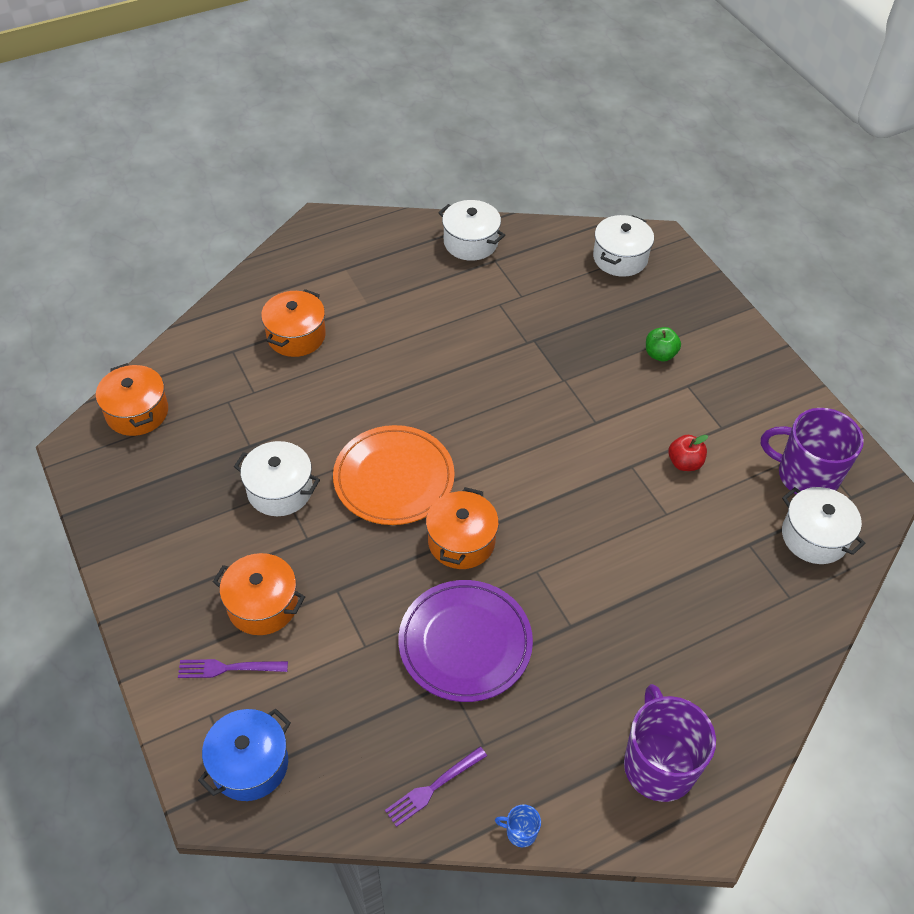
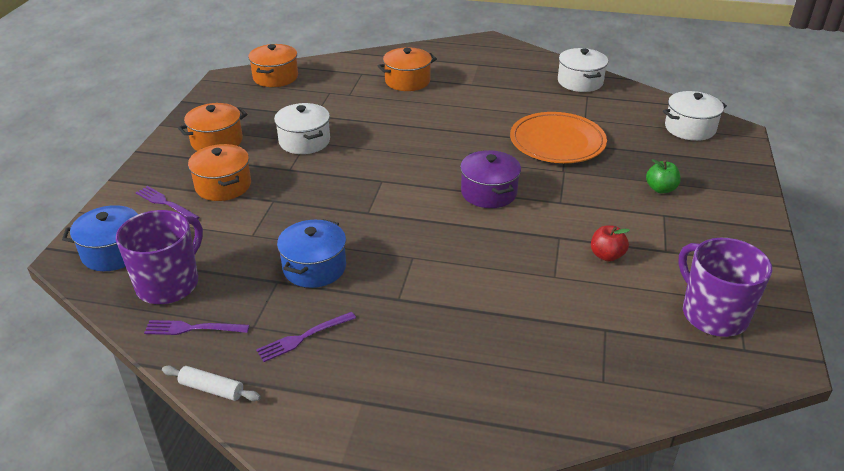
camera: 40 degrees right, 15 degrees down
(394, 478) = (379, 167): orange plate -> orange plate (557, 142)
(461, 541) = (381, 216): orange pot -> orange pot (217, 141)
(465, 643) = (314, 267): purple plate -> blue pot
(520, 832) = (211, 389): blue mug -> white rolling pin
(526, 449) = (489, 192): none -> purple pot
(537, 724) = (303, 338): none -> purple fork
(658, 764) = (358, 417): purple mug -> purple mug (169, 284)
(814, 537) = (675, 356): white pot -> none

